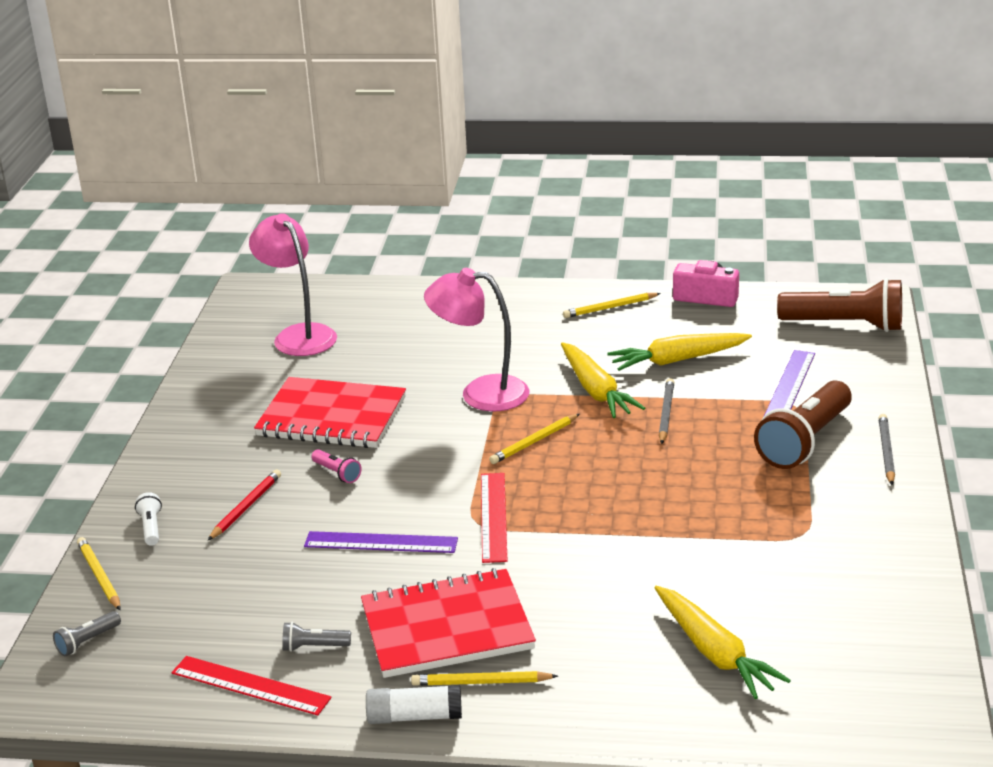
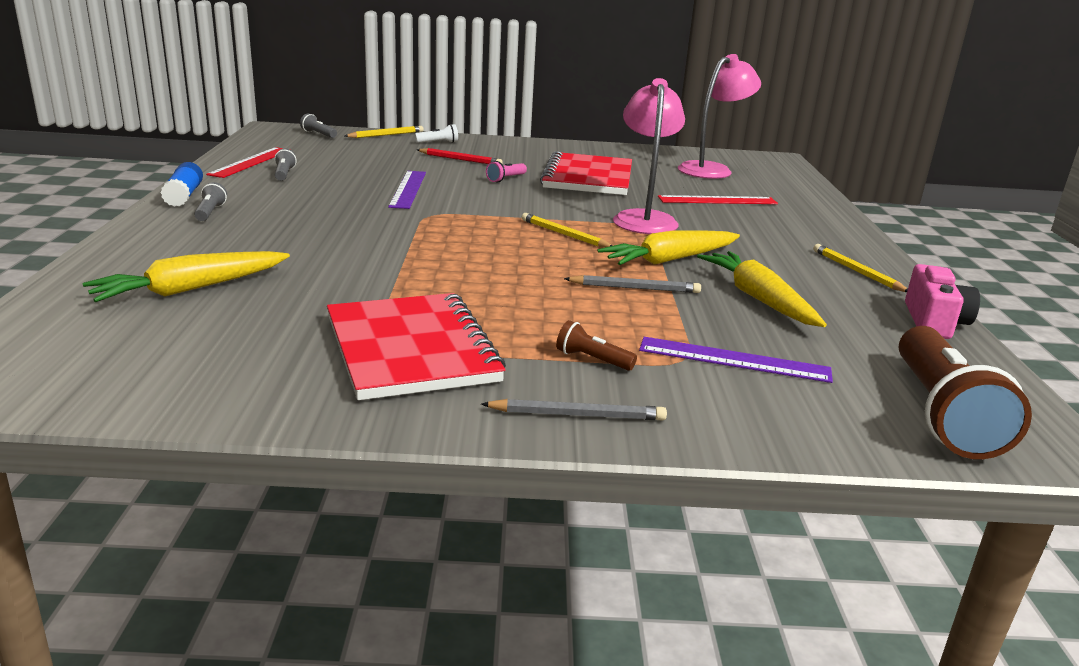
camera: 80 degrees right, 5 degrees down
(414, 716) = (184, 195): white glue stick -> blue glue stick
(447, 627) = (287, 204): red notebook -> red notebook (411, 349)
(481, 682) = (210, 212): yellow pencil -> grey flashlight
(493, 516) = (439, 219): red ruler -> red ruler (717, 200)
(805, 442) = (592, 360): brown flashlight -> brown flashlight, size x0.43

